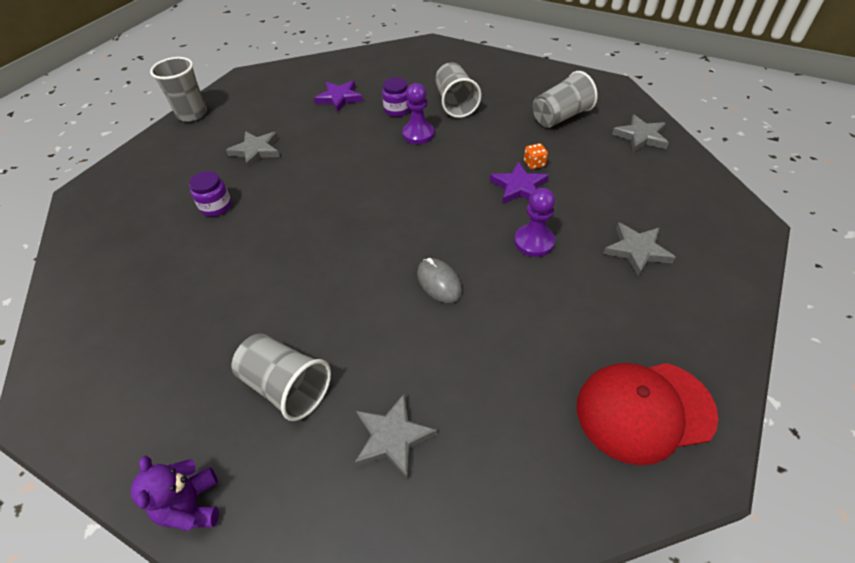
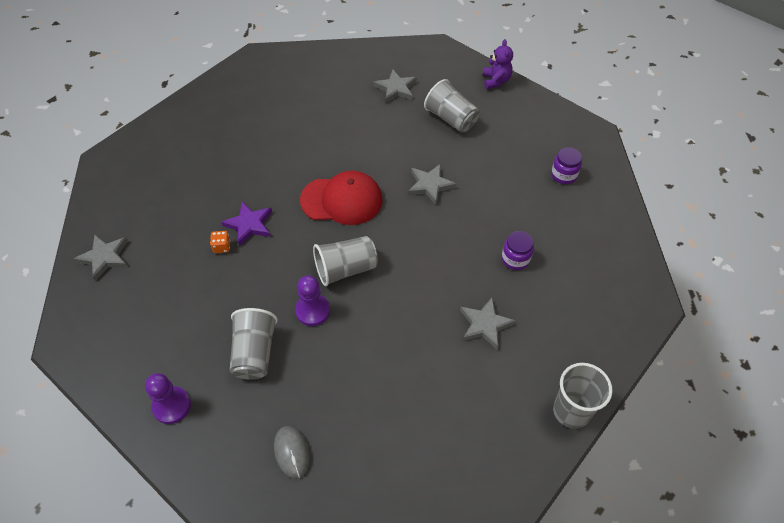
camera: 170 degrees left, 5 degrees up
(339, 98) = (387, 399): purple star -> none
(397, 110) = (323, 357): purple jar -> purple jar (563, 175)
(439, 282) = (345, 159): grey mouse -> grey mouse (292, 452)
(534, 242) = (266, 175): purple pawn -> purple pawn (172, 406)
(560, 117) = (158, 302): grey cup -> grey cup (346, 269)
(637, 250) = (200, 155): grey star -> grey star (430, 185)
(644, 410) = (265, 78): red cap -> red cap (342, 200)

